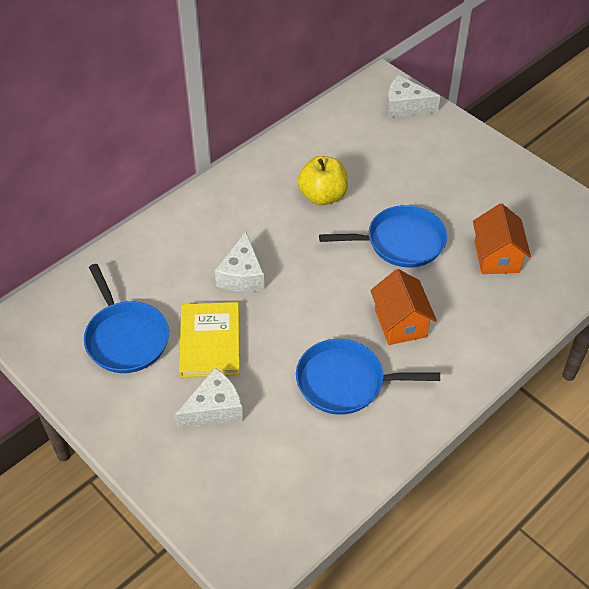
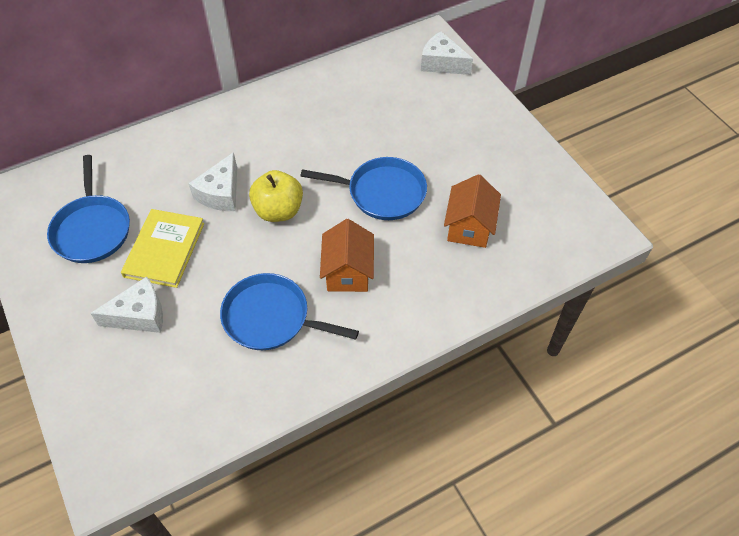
camera: 15 degrees right, 5 degrees up
(323, 196) = (327, 133): yellow apple -> yellow apple (278, 210)

